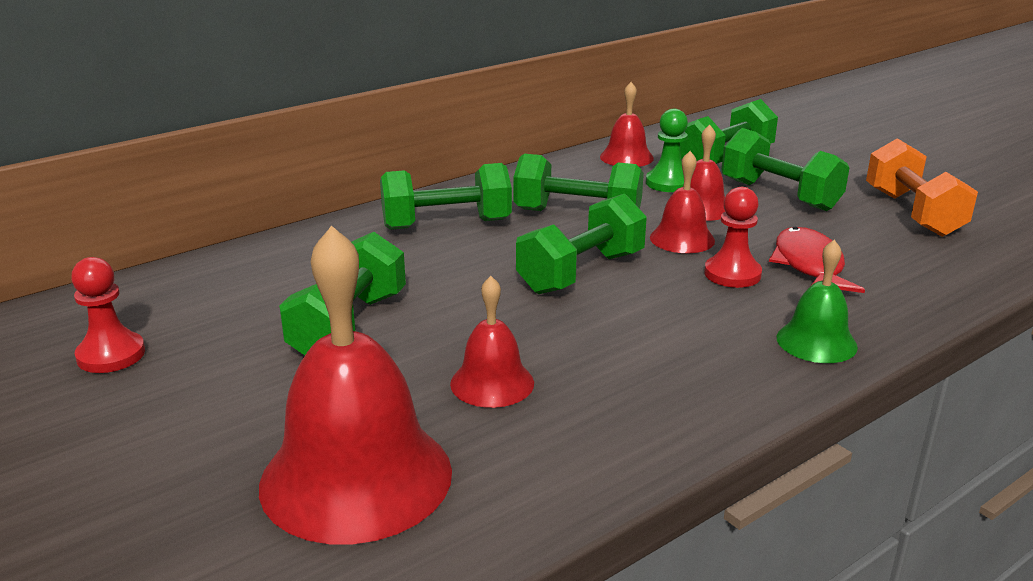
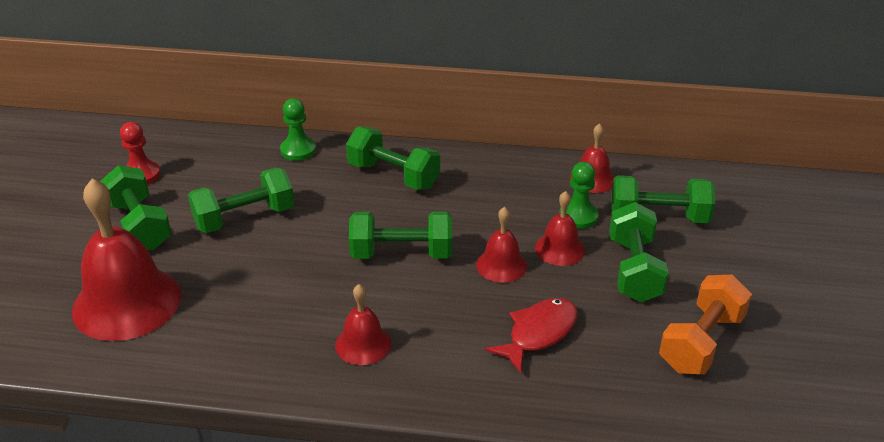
camera: 45 degrees right, 10 degrees up
(294, 248) = (298, 150): none -> green pawn
(492, 383) = (247, 293): red bell -> red bell (363, 344)
(577, 215) = (474, 210): green dumbbell -> green dumbbell (140, 226)
(732, 274) = (480, 309): red pawn -> none
(816, 342) = (436, 383): green bell -> none

